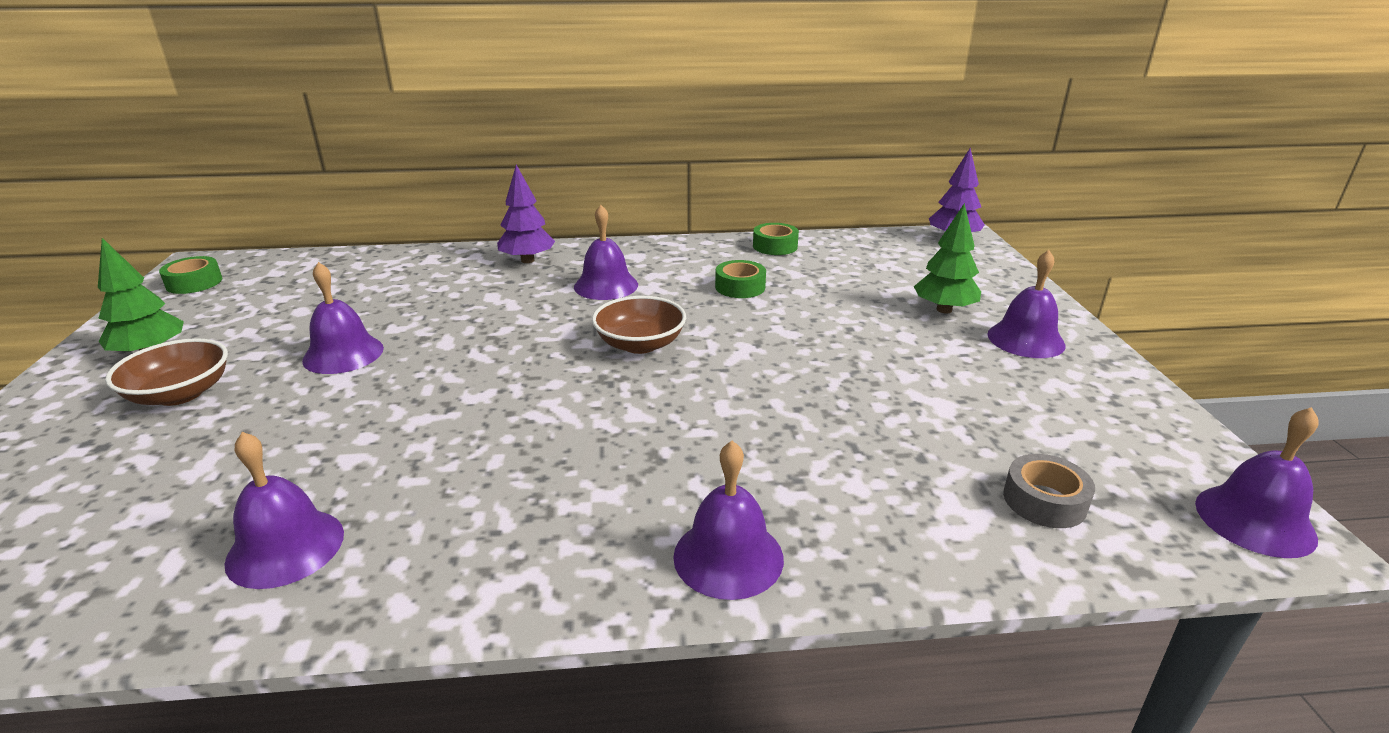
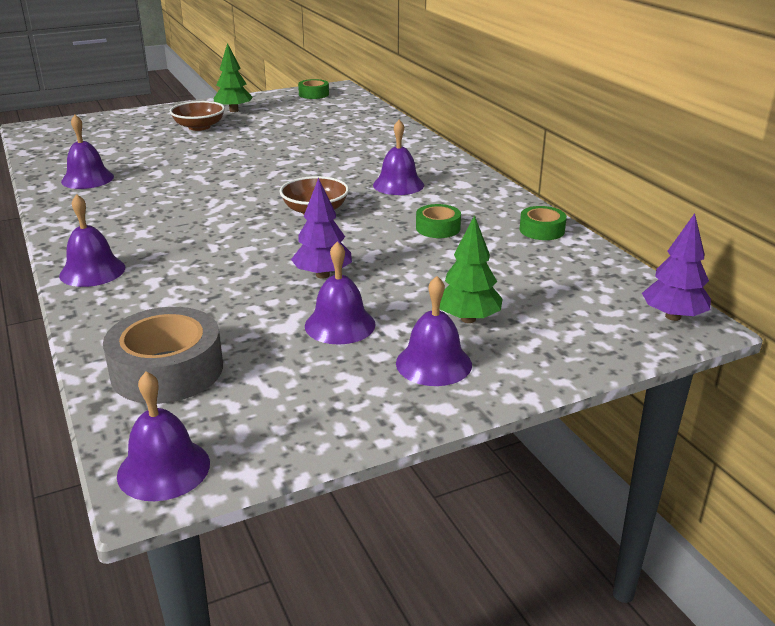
camera: 70 degrees right, 0 degrees up
(343, 354) = (255, 144): purple bell -> purple bell (340, 325)
(527, 260) = (418, 155): purple tree -> purple tree (322, 275)
(1044, 501) = (167, 370): grey tape -> grey tape, size x1.84

